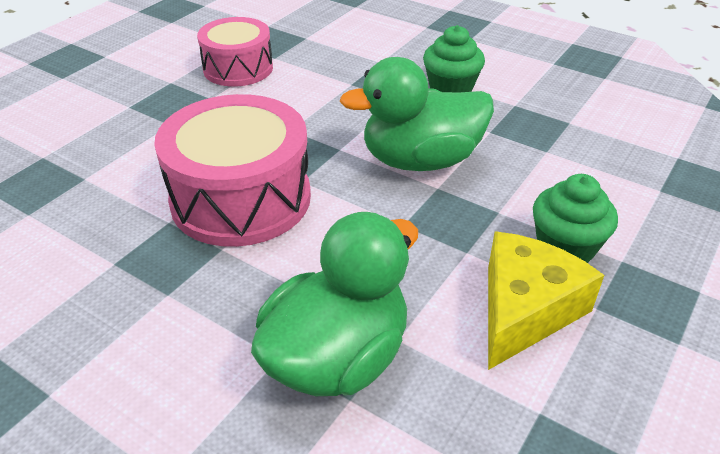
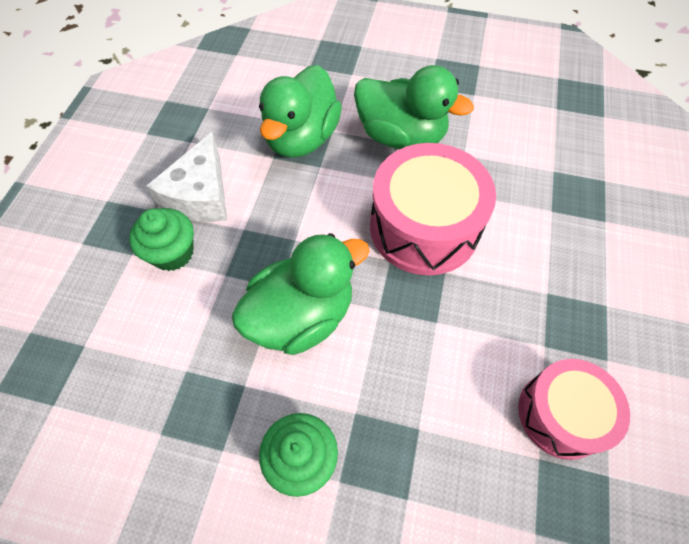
camera: 160 degrees right, 20 degrees up
(177, 314) = (401, 136): none -> green duck
(524, 310) = (200, 195): yellow cheese -> white cheese

